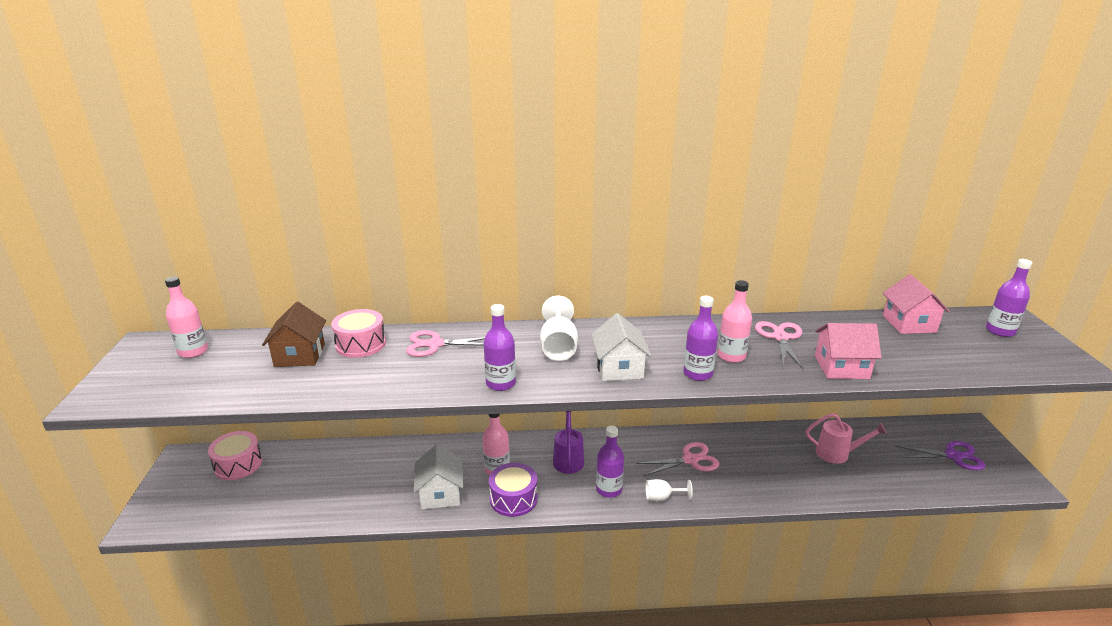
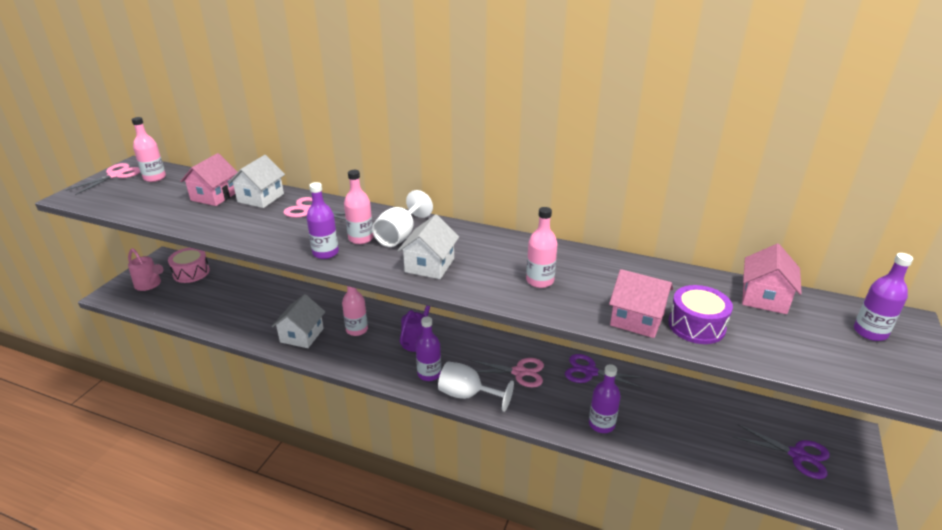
camera: 25 degrees right, 5 degrees up
(300, 355) = (214, 196): brown house -> pink house
(360, 344) = (261, 198): pink drum -> white house
(513, 499) = (350, 356): purple drum -> purple drum (696, 326)
(522, 360) = (361, 238): none -> pink bottle
(662, 497) = (467, 395): white goblet -> white goblet, size x1.70
(697, 374) = (491, 288): purple bottle -> purple bottle (601, 424)
(749, 440) = (590, 372): none -> purple scissors
(780, 337) = (607, 276): pink scissors -> pink scissors (115, 175)
(837, 454) = (668, 412): pink watering can -> pink watering can (150, 285)

